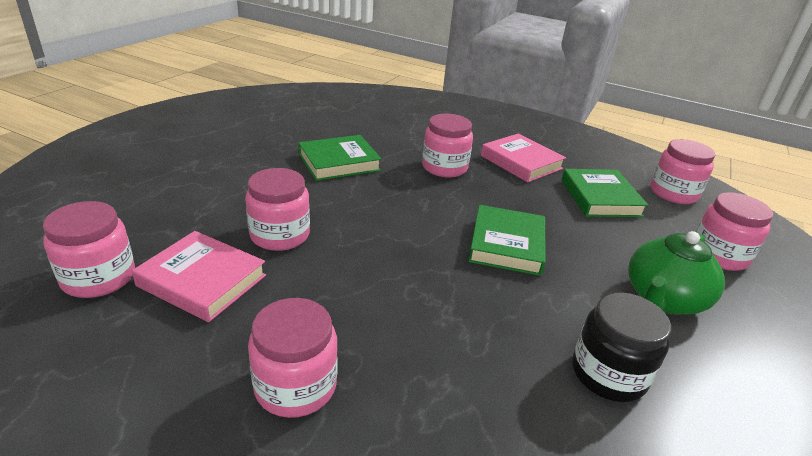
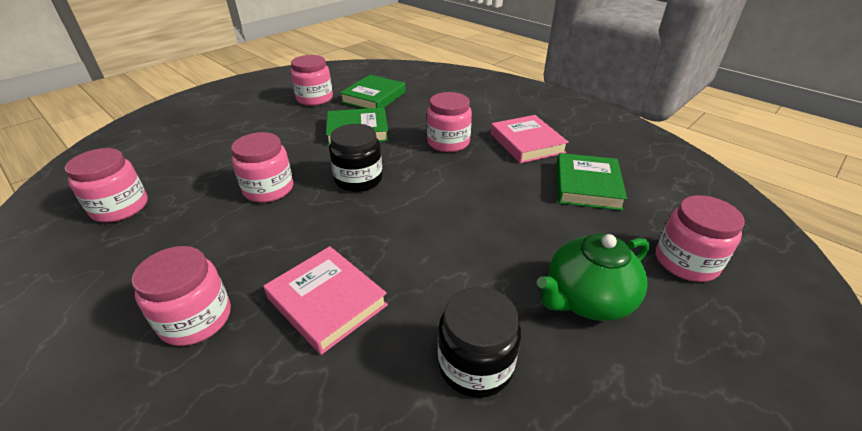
camera: 20 degrees right, 5 degrees up
(202, 281) = (187, 220): pink book -> pink book (327, 302)
(376, 214) = (358, 179): none -> black jar
(507, 245) = (459, 221): green book -> green book (374, 97)
(673, 193) = (675, 189): pink jar -> pink jar (314, 98)

